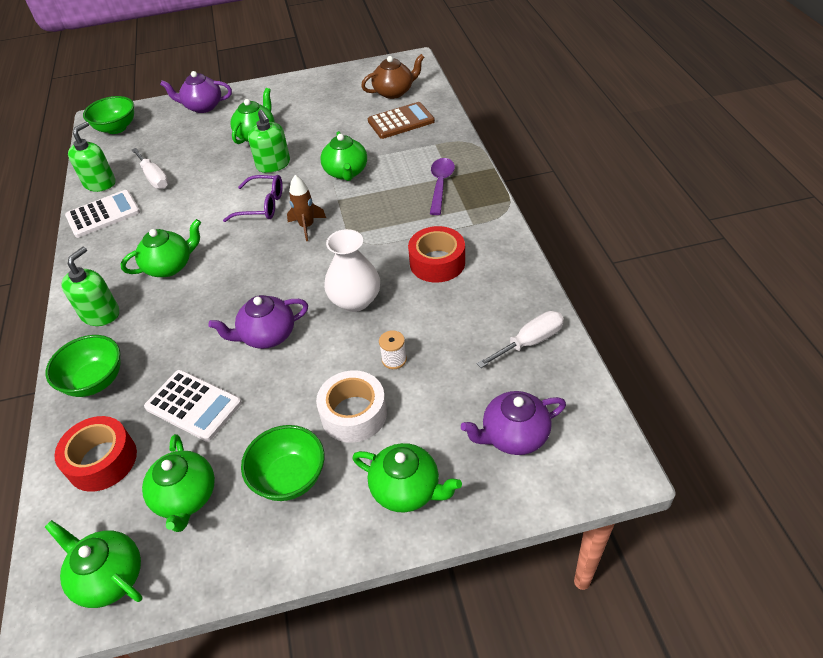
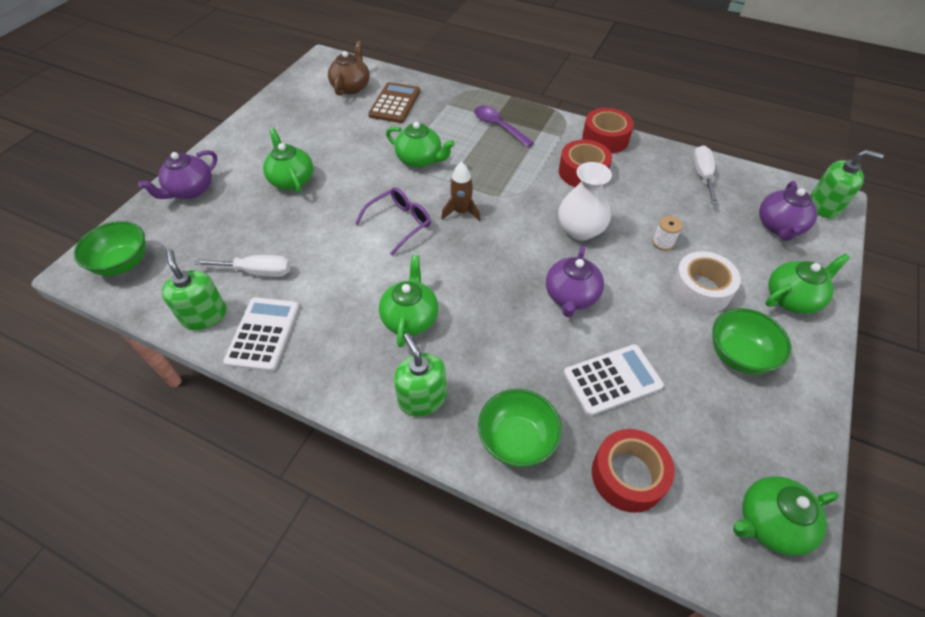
camera: 55 degrees left, 5 degrees up
(186, 497) = (715, 430): green teapot -> none
(273, 164) = (351, 191): green soap dispenser -> green soap dispenser (824, 206)
(506, 251) = (605, 138): none -> red tape

